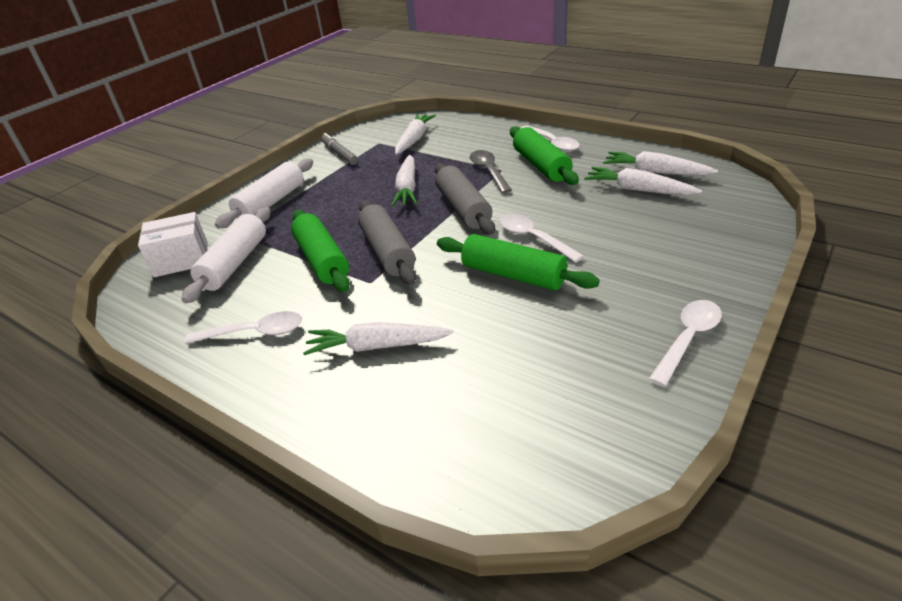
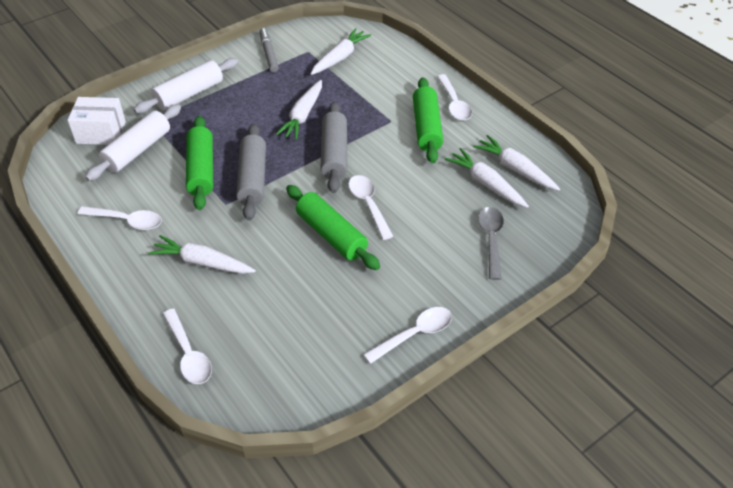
camera: 15 degrees right, 10 degrees up
(421, 456) = (189, 354): none -> white spoon
(488, 171) = (379, 119): grey spoon -> grey spoon (491, 239)

